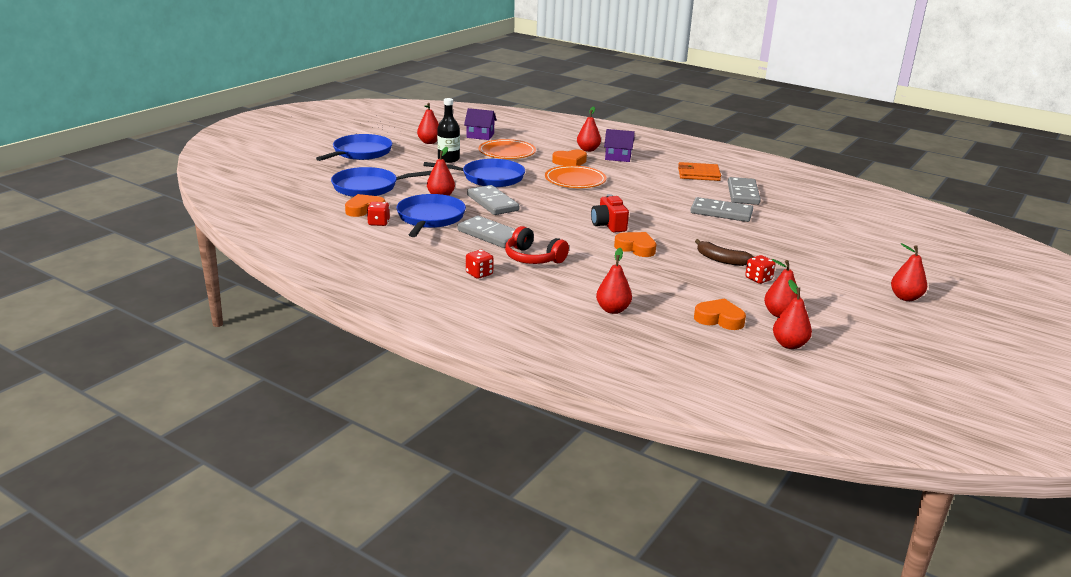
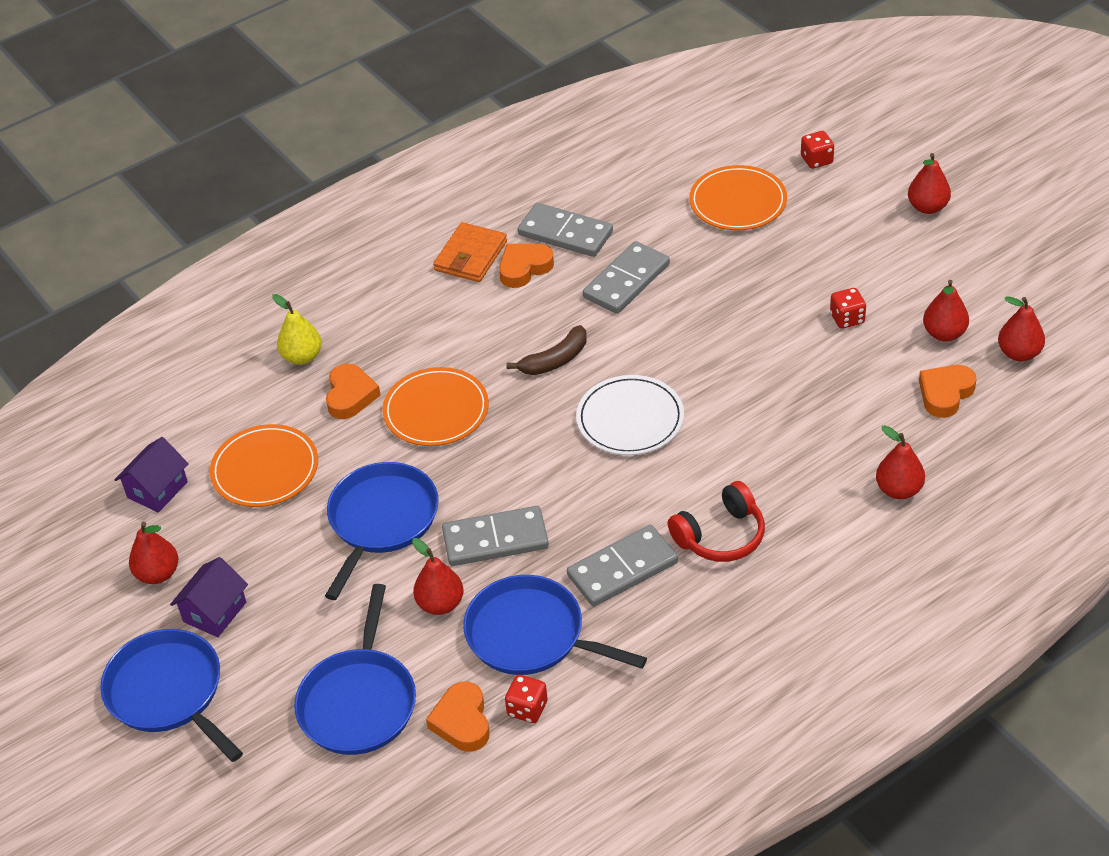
camera: 65 degrees left, 20 degrees up
(448, 159) = (265, 561): black bottle -> none
(479, 274) = (756, 610): red dice -> red dice (816, 160)
(588, 150) = (302, 357): red pear -> yellow pear
(608, 225) = (630, 419): red camera -> white plate
(618, 157) = (355, 328): purple house -> purple house (215, 612)
(636, 248) = (719, 411): orange heart -> orange heart (524, 268)
(721, 260) = (781, 335): brown banana -> brown banana (555, 360)
(829, 236) = (738, 202): none -> orange plate

